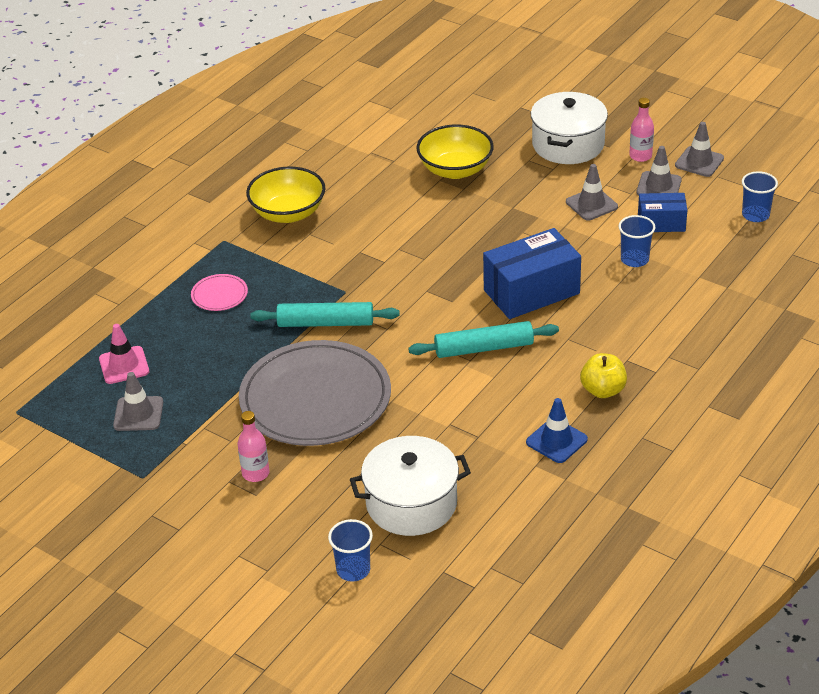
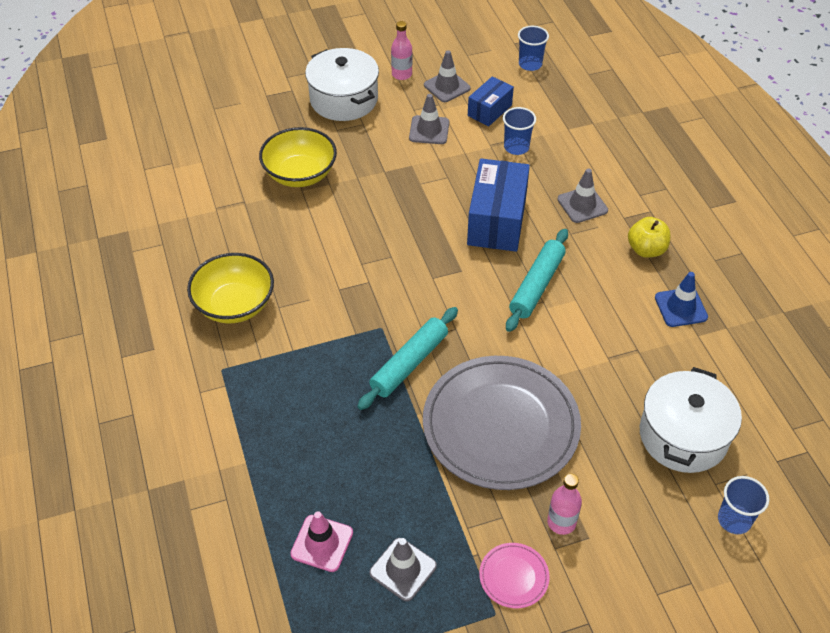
camera: 55 degrees left, 10 degrees up
(219, 295) = (295, 415): pink plate -> pink plate (514, 577)
(699, 162) = (442, 53): grey traffic cone -> grey traffic cone (582, 205)

